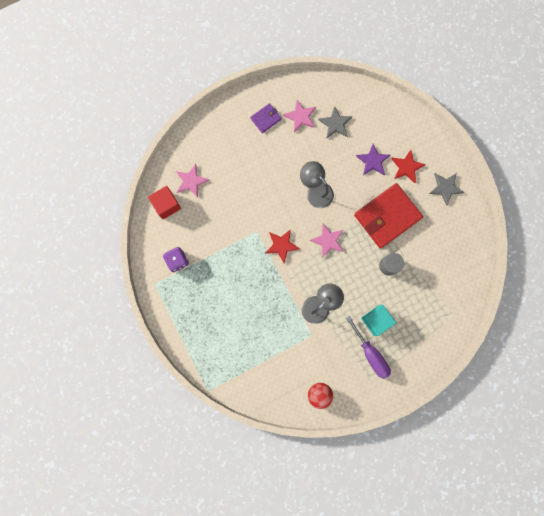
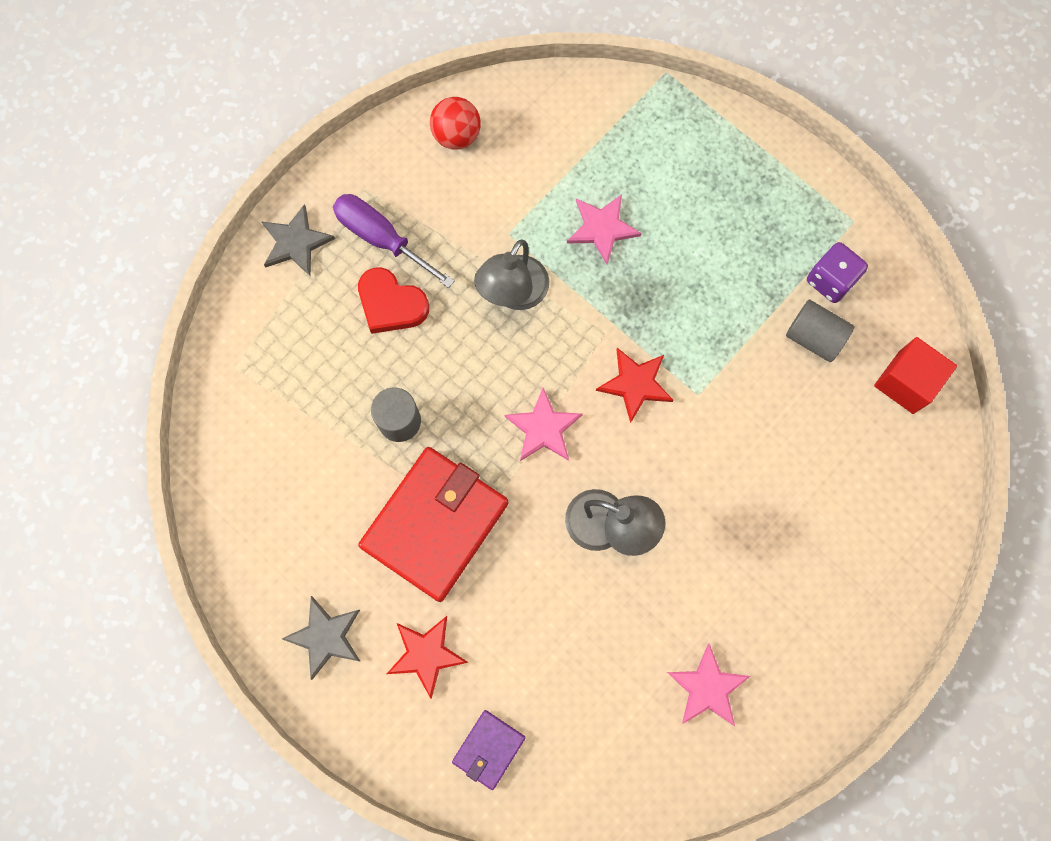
camera: 160 degrees right, 5 degrees down
(191, 181) = (880, 450): pink star -> pink star (602, 228)
(196, 238) = (814, 337): none -> grey cylinder
(266, 119) = (783, 652): purple wallet -> purple wallet (488, 749)
(335, 124) = (622, 700): grey star -> grey star (296, 242)
(373, 161) = (507, 640): purple star -> none
(376, 320) = (391, 304): turquoise cube -> red heart

